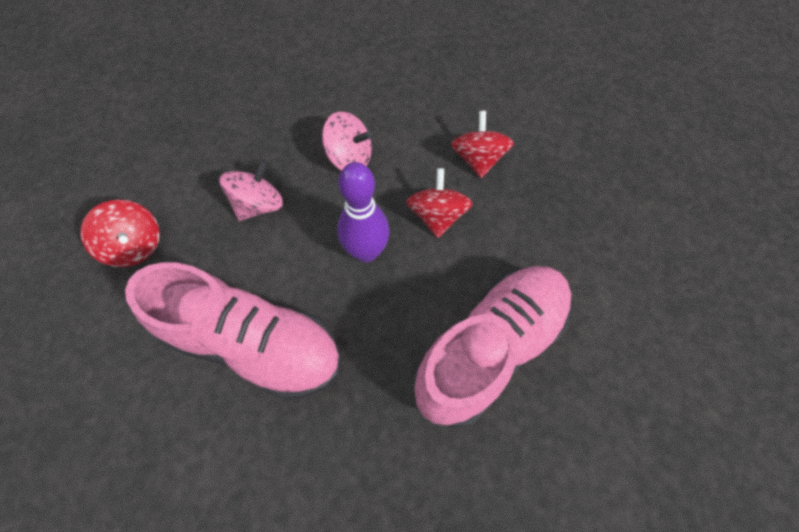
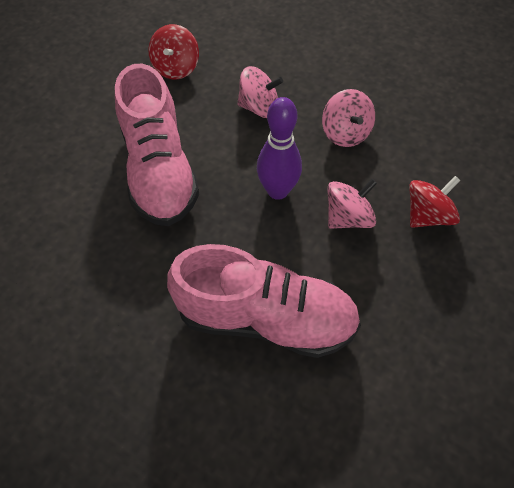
camera: 55 degrees right, 5 degrees down
(437, 216) = (348, 217): red spinning top -> pink spinning top

